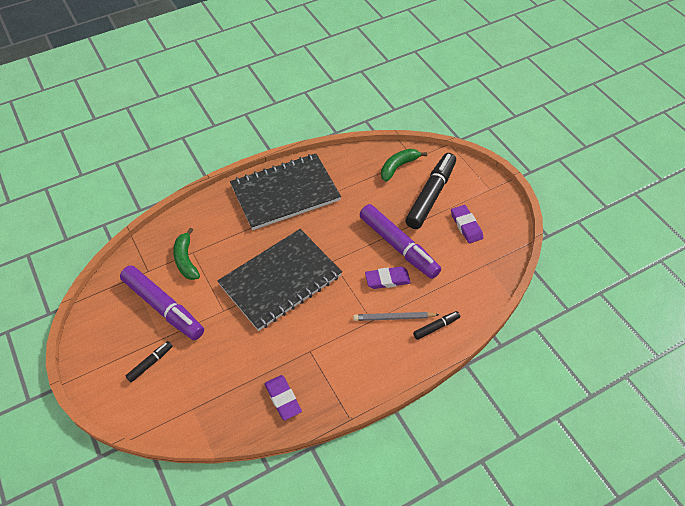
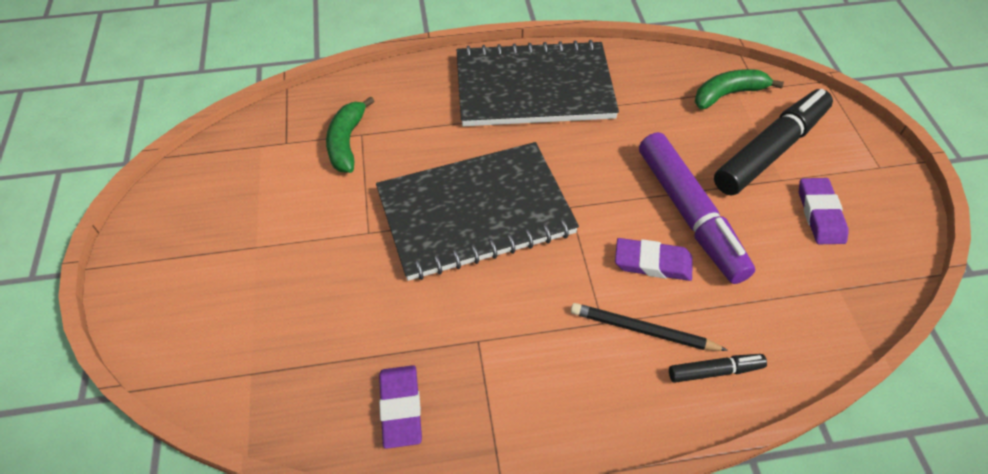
camera: 20 degrees right, 0 degrees up
(150, 363) = (222, 279): black marker -> none
(163, 307) = (282, 200): purple marker -> none
(394, 318) = (643, 330): grey pencil -> black pencil

